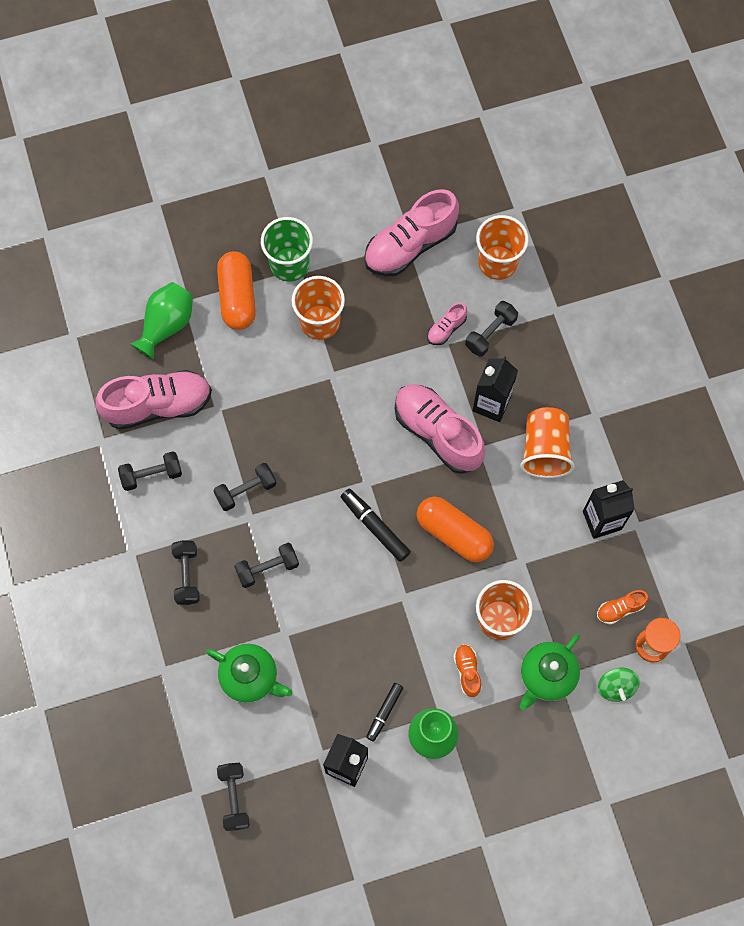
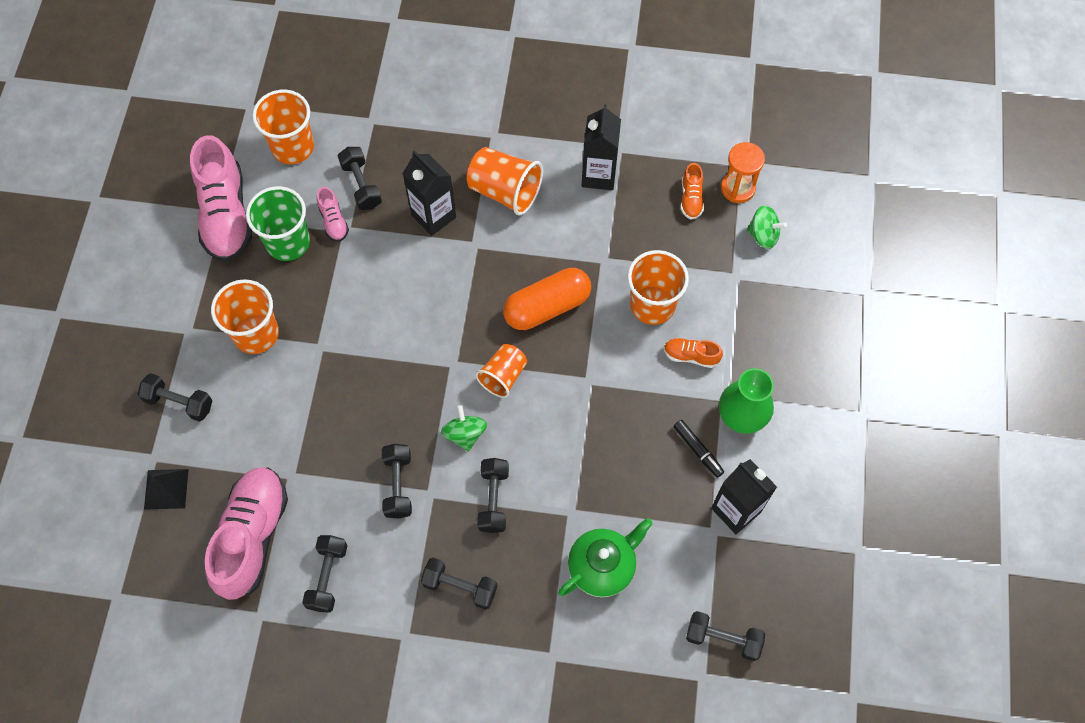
camera: 65 degrees left, 5 degrees down
(166, 325) = (166, 489): green vase -> black pyramid
(237, 297) = (179, 402): orange capsule -> black dumbbell
(289, 264) = (175, 335): green cup -> green cup (288, 242)
(311, 521) = (465, 434): none -> green spinning top
(375, 527) = (503, 376): black marker -> orange cup
(438, 433) = (437, 276): pink shoe -> none
(546, 676) = (727, 288): green teapot -> none

